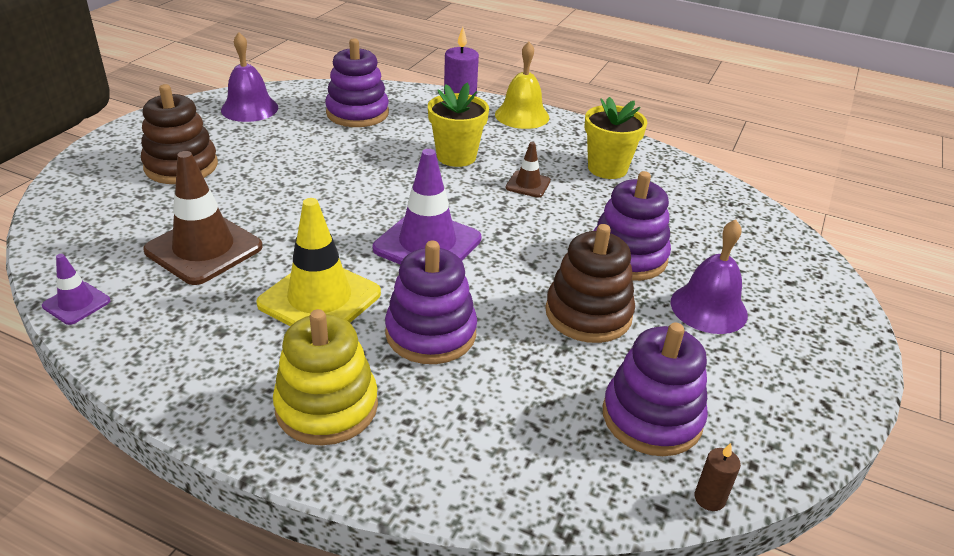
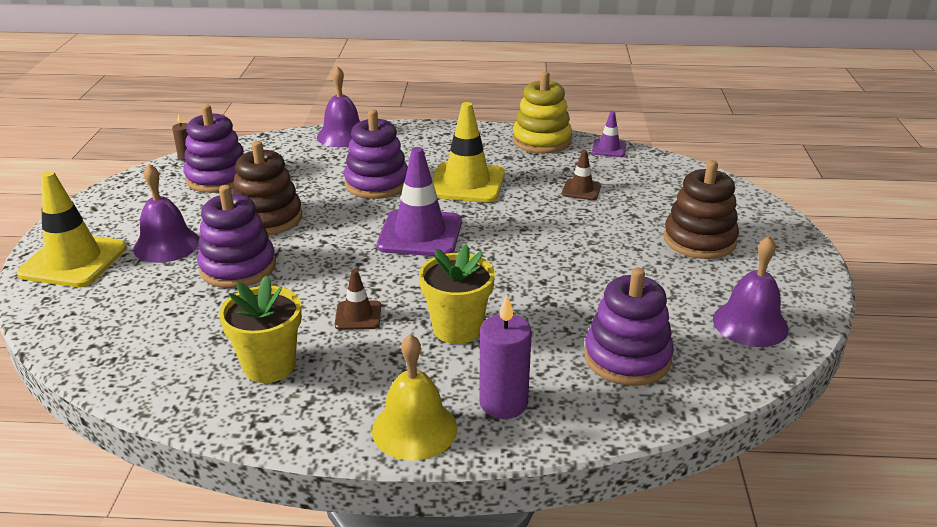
camera: 160 degrees right, 5 degrees down
(204, 249) = (581, 190): brown traffic cone -> brown traffic cone, size x0.50
(327, 406) = (412, 144): yellow stacking toy -> yellow stacking toy (541, 141)
(424, 473) = (343, 135): none -> purple bell
(811, 314) = (73, 261): none -> yellow traffic cone

